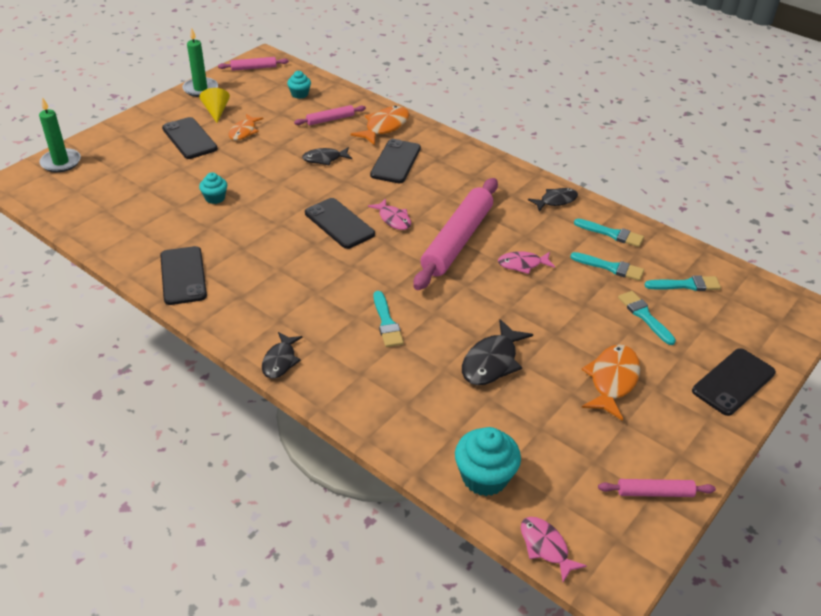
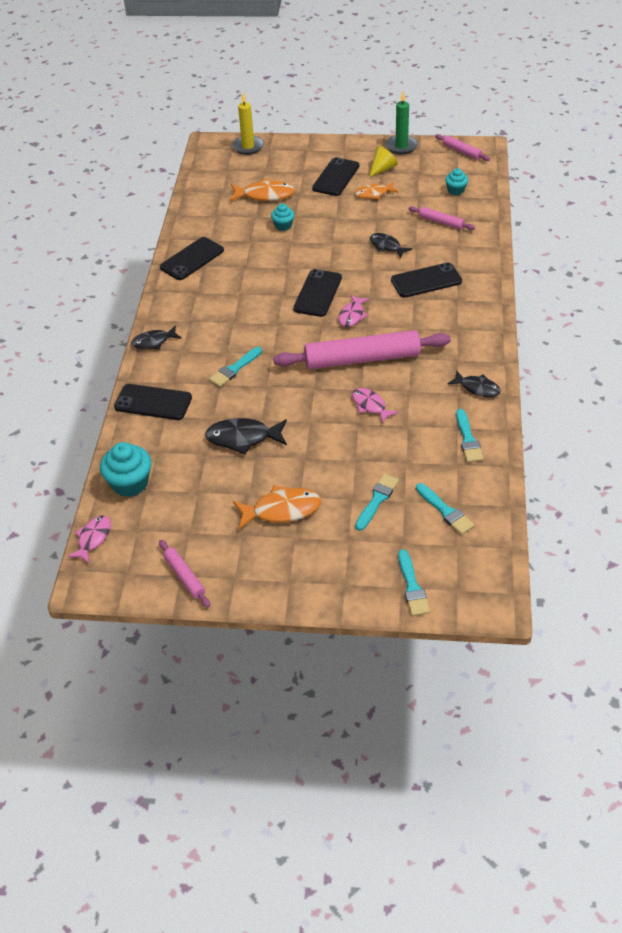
camera: 60 degrees right, 5 degrees up
(61, 162) = (248, 147): green candle -> yellow candle
(384, 127) = (466, 252): orange fish -> orange fish (265, 195)
(610, 267) = (420, 456): turquoise brush -> turquoise brush (412, 587)
(733, 382) = (346, 583): black phone -> black phone (153, 402)

